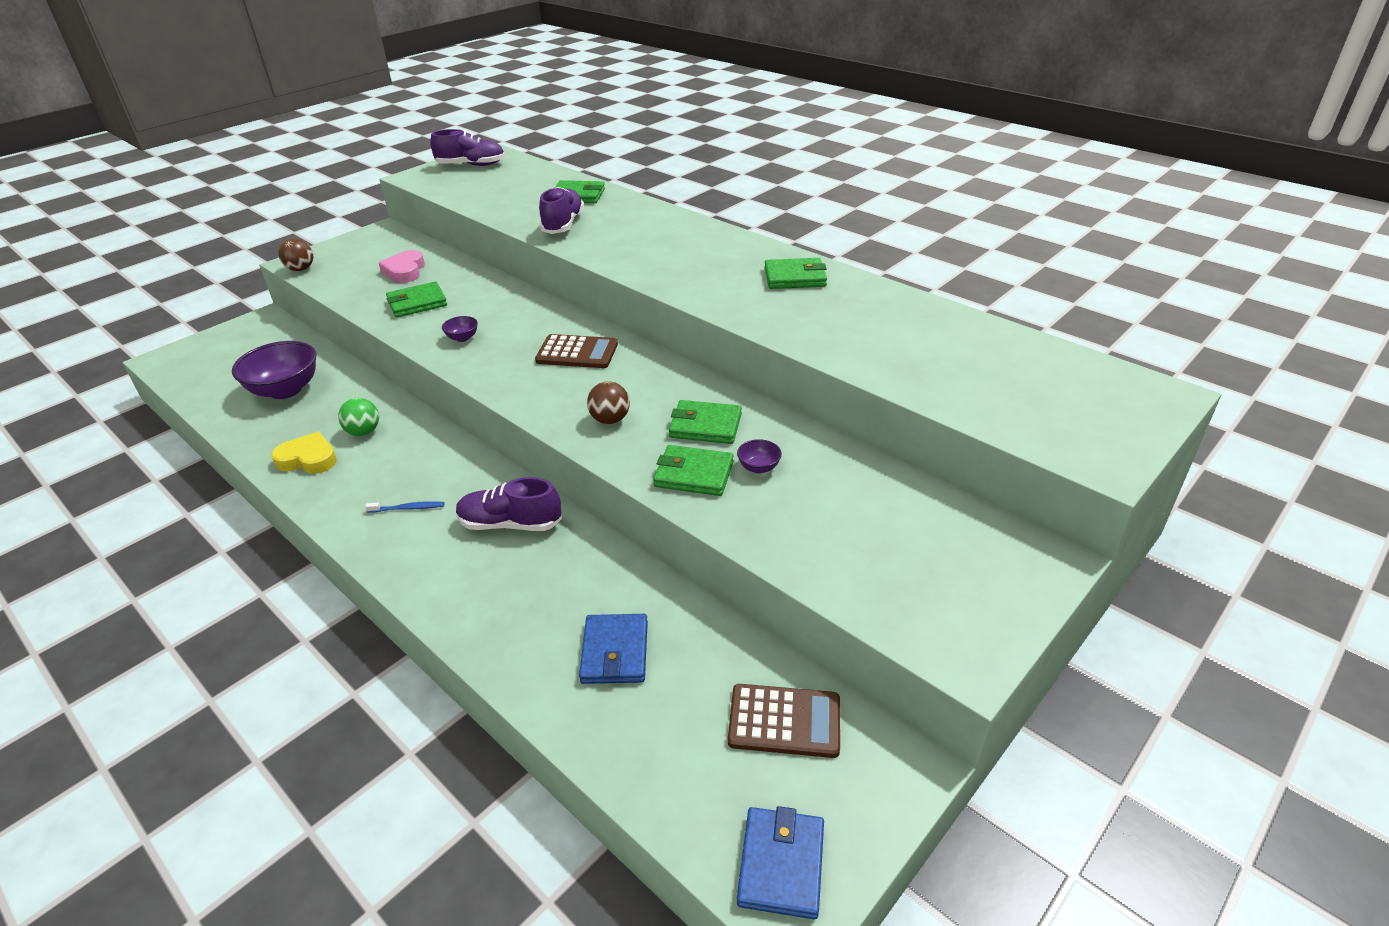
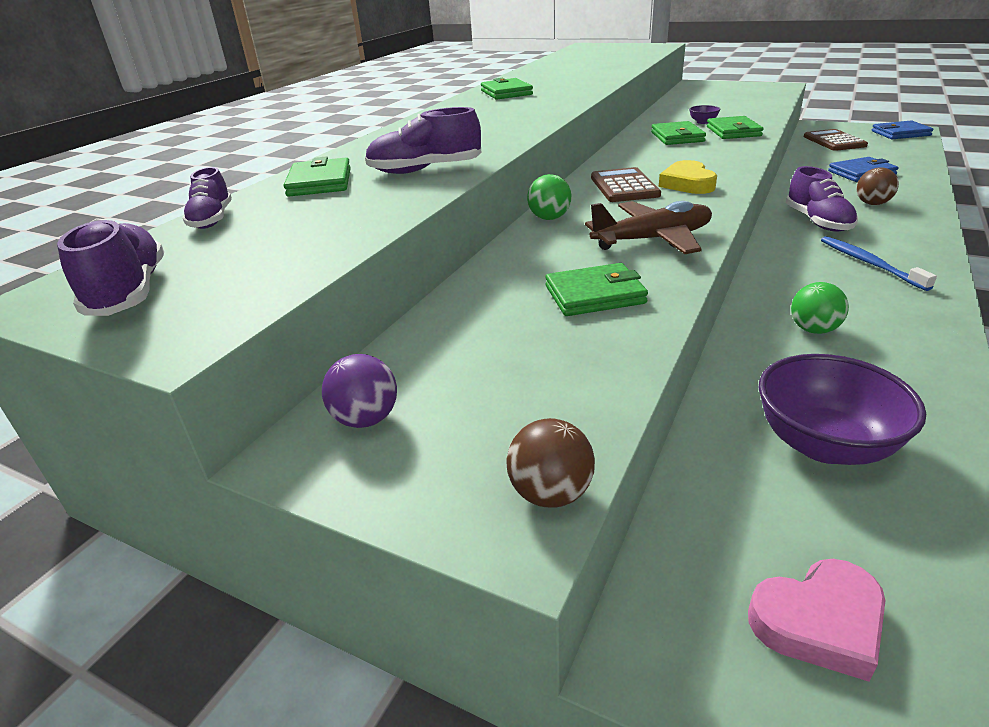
camera: 105 degrees left, 5 degrees down
(308, 459) = (903, 346): yellow heart -> yellow heart (687, 183)
(386, 241) = (366, 419): none -> purple ball
(405, 271) = (496, 343): pink heart -> pink heart (819, 622)
(408, 508) = (869, 263): blue toothbrush -> blue toothbrush, size x1.65
(417, 303) = (595, 295): green wallet -> green wallet turned 60 degrees counterclockwise
(462, 338) = (652, 240): purple bowl -> brown plane
(544, 308) = (549, 218): none -> green ball
(545, 173) = (212, 219): none -> purple shoe
(610, 420) = (708, 158): brown ball -> brown ball (872, 203)

